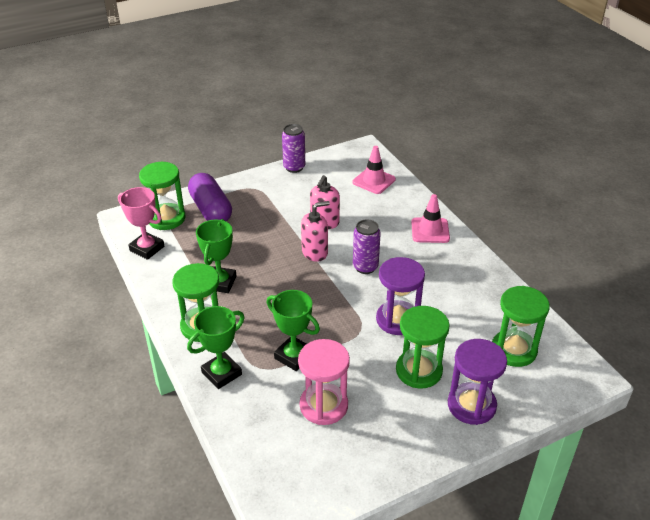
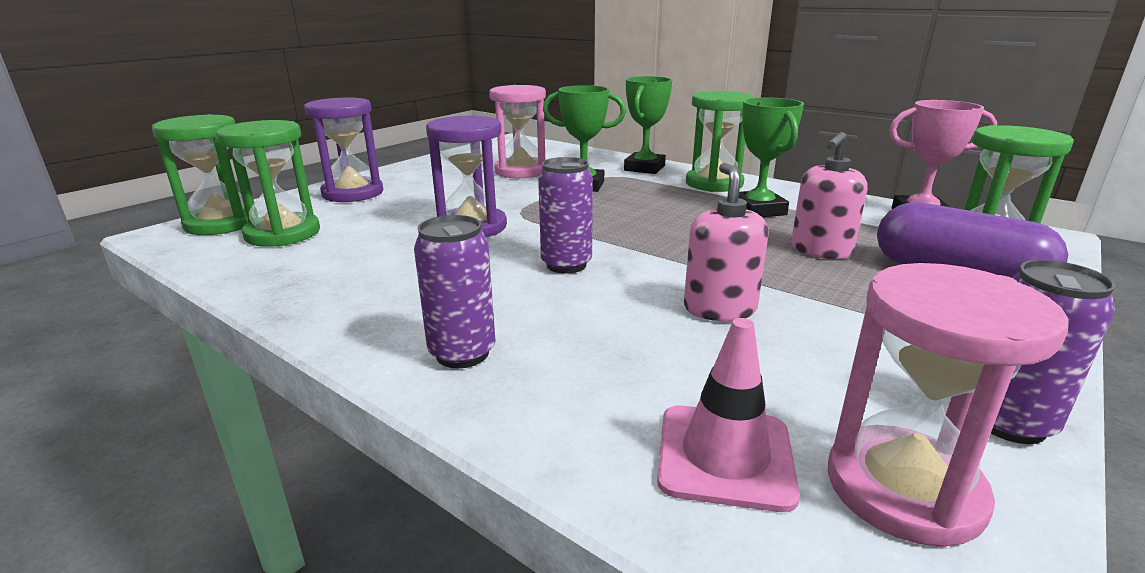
camera: 155 degrees right, 15 degrees down
(315, 252) = (675, 263): pink soap dispenser -> pink soap dispenser (820, 250)
(341, 165) = (903, 489): none -> pink hourglass
(419, 371) = (424, 200): green hourglass -> green hourglass (222, 223)
(430, 230) = (462, 353): pink traffic cone -> purple can

